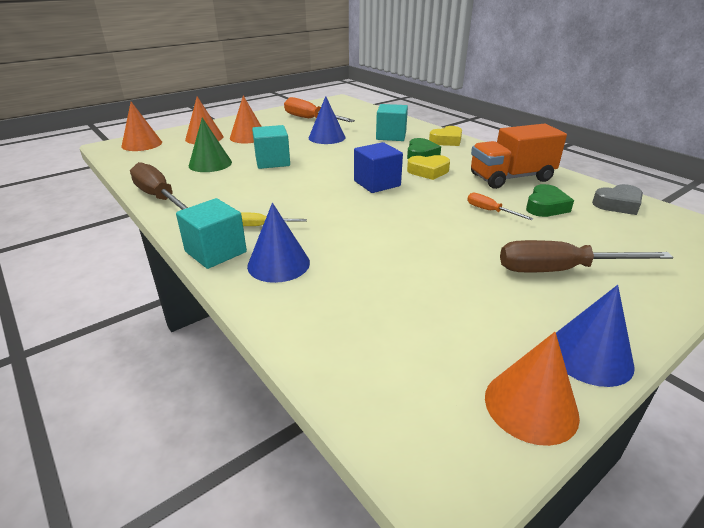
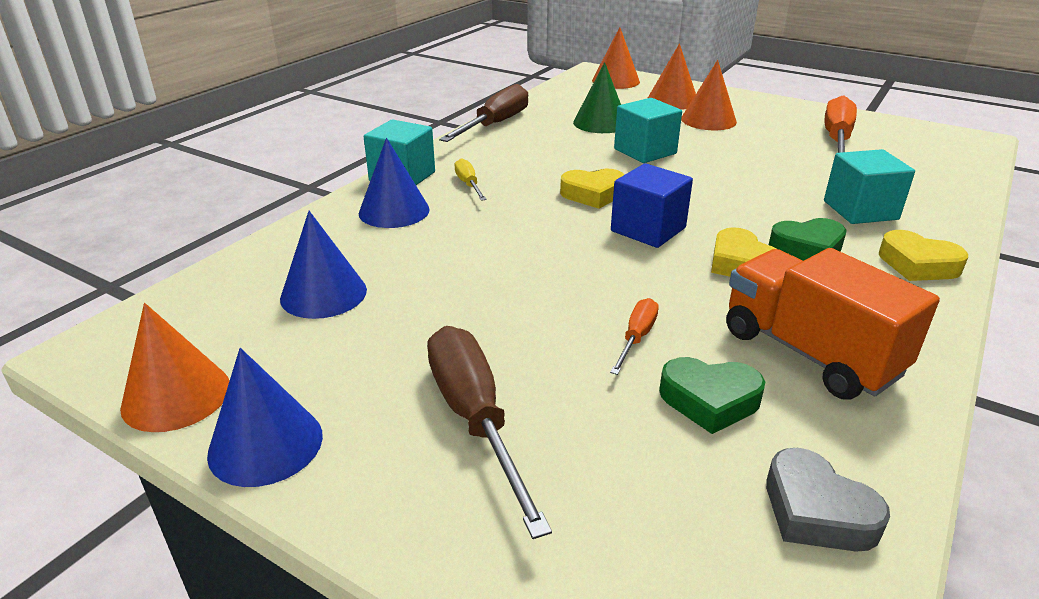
camera: 70 degrees right, 0 degrees up
(318, 188) = (593, 194): none -> yellow heart
(327, 137) = (777, 165): blue cone -> blue cone (323, 294)

